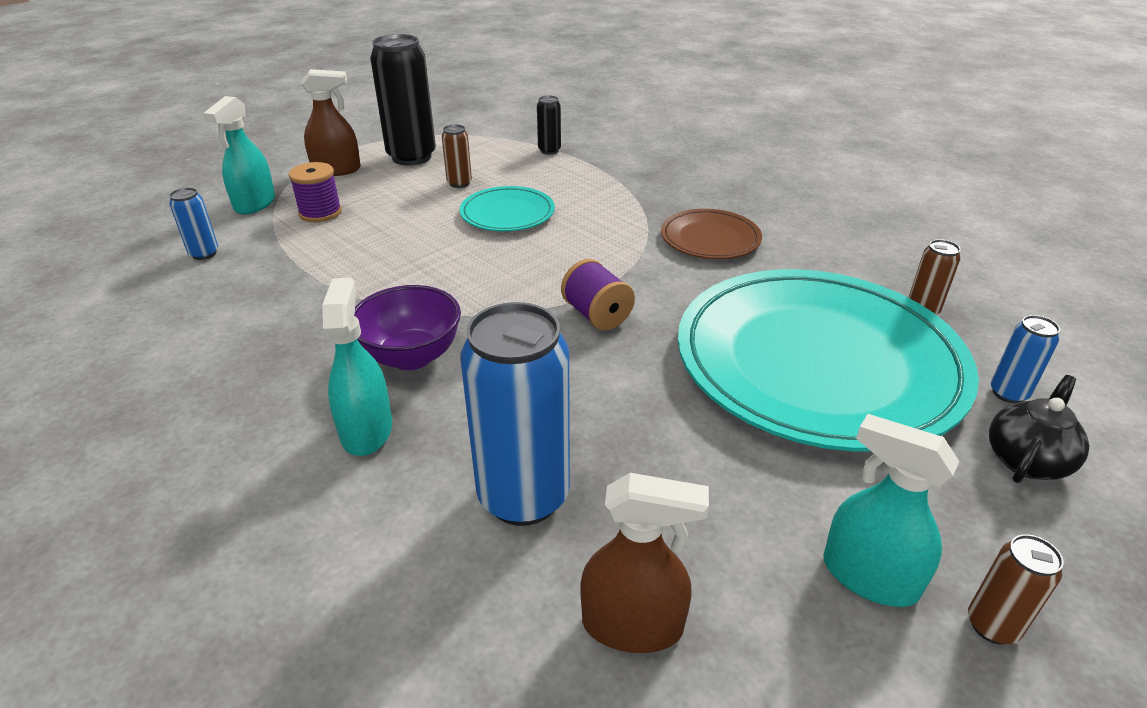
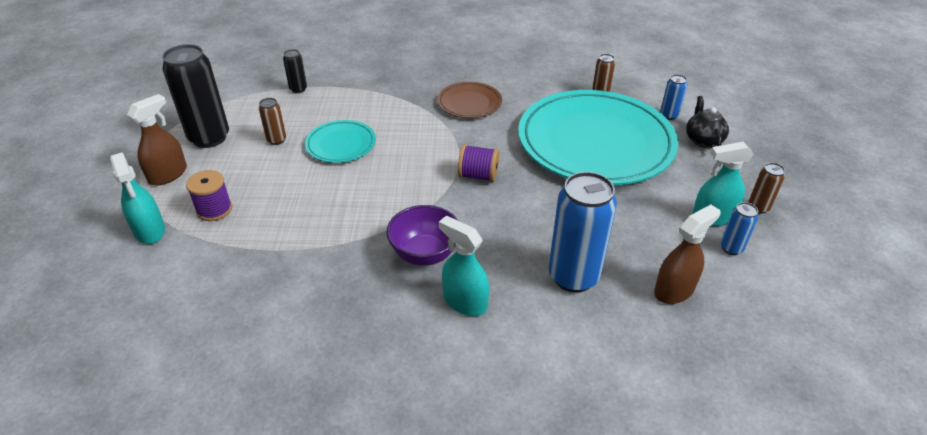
camera: 45 degrees left, 5 degrees up
(204, 254) = (180, 283): blue can -> blue can (731, 248)

